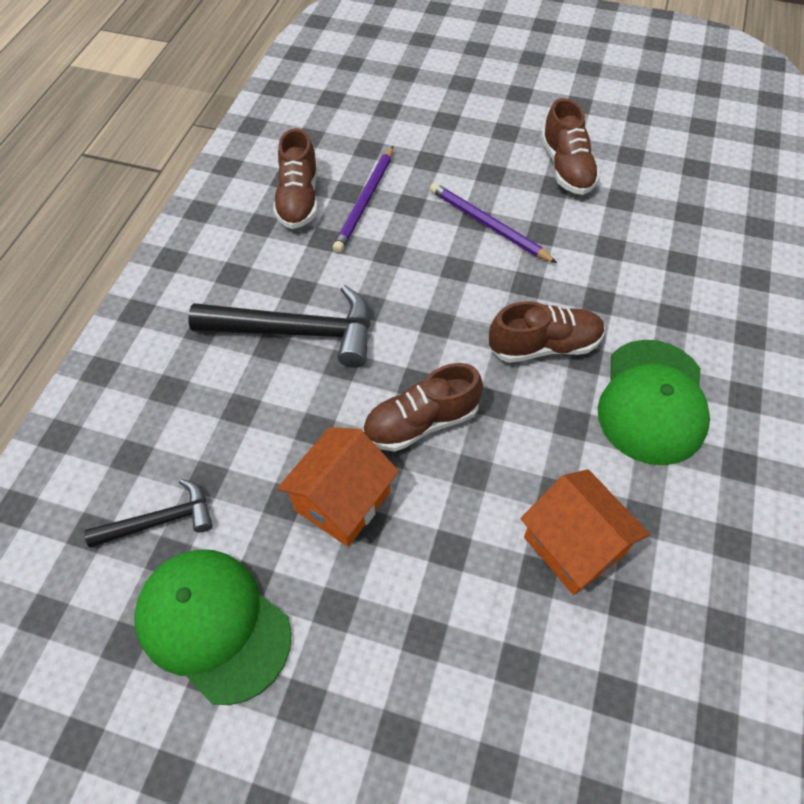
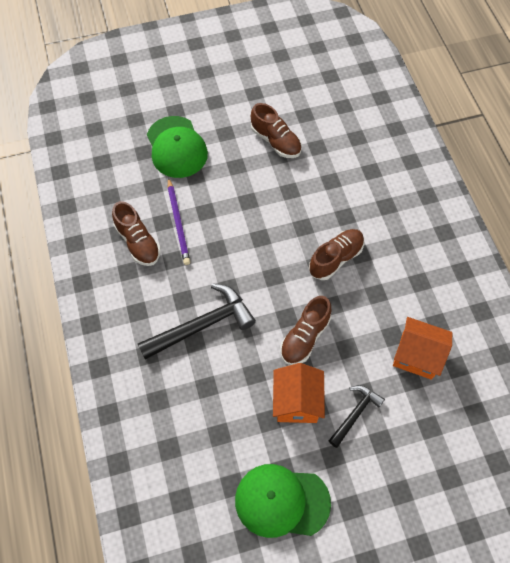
camera: 35 degrees left, 5 degrees up
(160, 521) = (213, 470): black hammer -> black hammer (355, 414)
(488, 225) = (258, 201): purple pencil -> none
(652, 401) = (405, 260): green cap -> green cap (176, 147)

